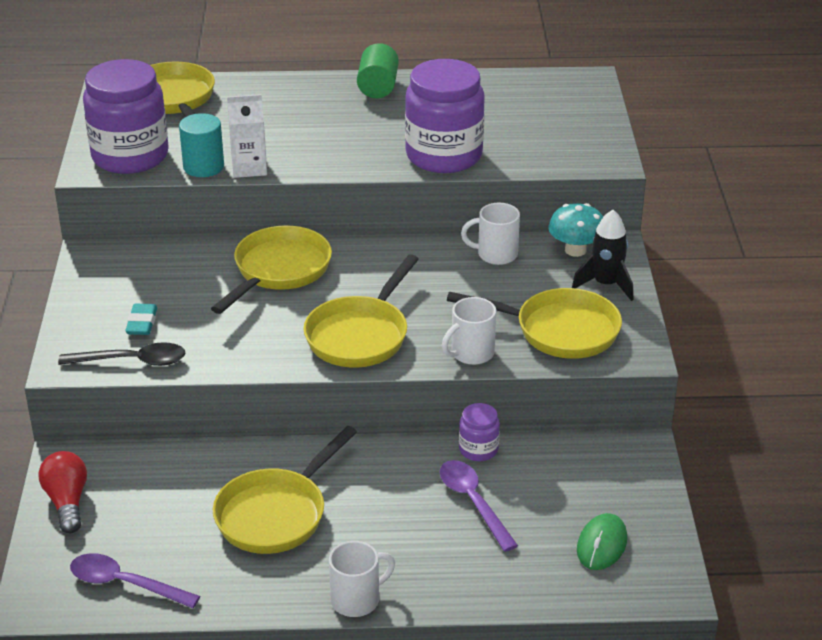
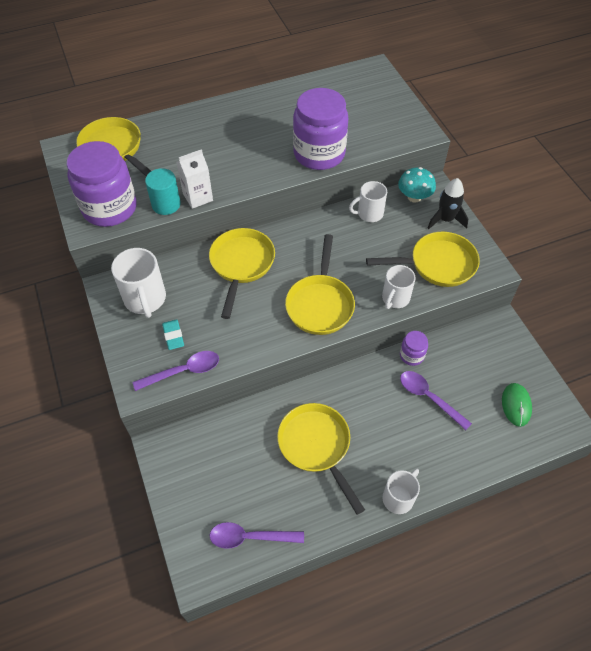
camera: 20 degrees left, 20 degrees up
(67, 502) = (178, 482): red light bulb -> none
(129, 278) = (145, 299): none -> white mug
(132, 361) = (183, 371): black spoon -> purple spoon
(276, 514) = (316, 446): yellow pan -> yellow pan turned 135 degrees clockwise
(378, 87) = (246, 105): green cylinder -> none

